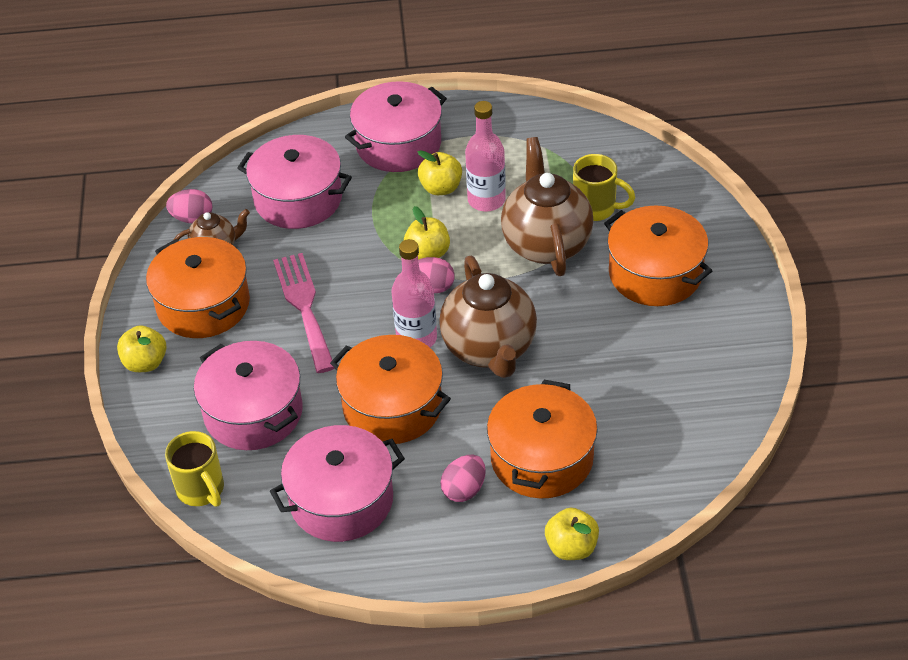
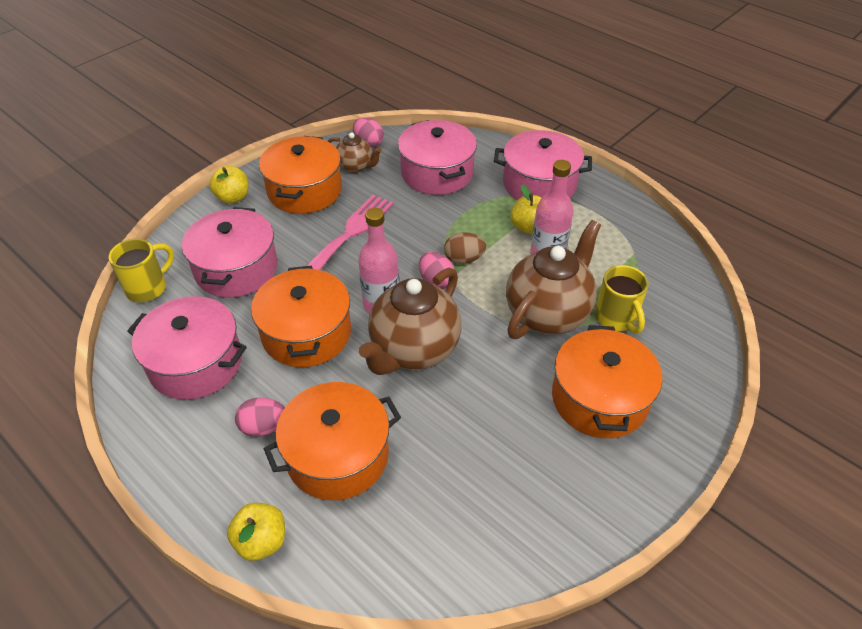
camera: 45 degrees right, 0 degrees up
(201, 490) = (148, 288): yellow mug -> yellow mug turned 150 degrees counterclockwise
(428, 253) = (464, 259): yellow apple -> brown egg

